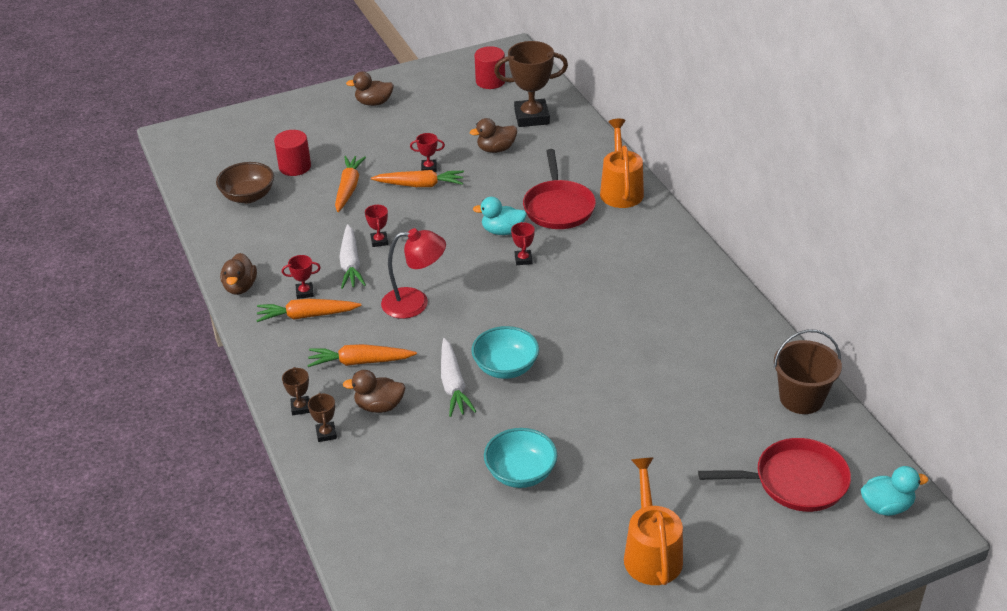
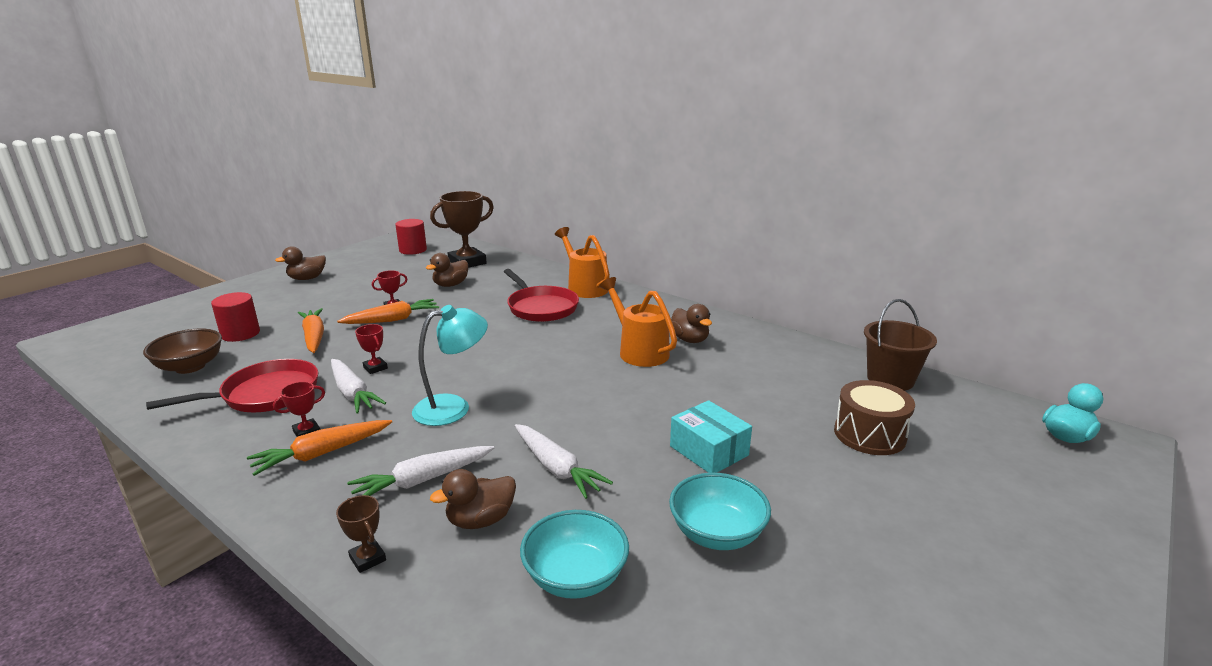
camera: 30 degrees left, 15 degrees down
(240, 287) = (211, 449): brown duck -> brown duck (689, 340)
(326, 434) = (426, 579): brown trophy -> none
(360, 362) = (422, 480): orange carrot -> white carrot
(415, 303) = (453, 407): red lamp -> turquoise lamp
(502, 231) = (502, 333): turquoise duck -> none
(506, 367) = (601, 435): turquoise bowl -> turquoise bowl (575, 577)
(523, 259) = (540, 347): red trophy -> none
(574, 410) = (709, 450): none -> turquoise box
(651, 552) = (945, 564): orange watering can -> orange watering can (639, 351)
(716, 442) = (869, 434): none -> brown drum
(795, 481) = (974, 443): red pan -> red pan (265, 394)

